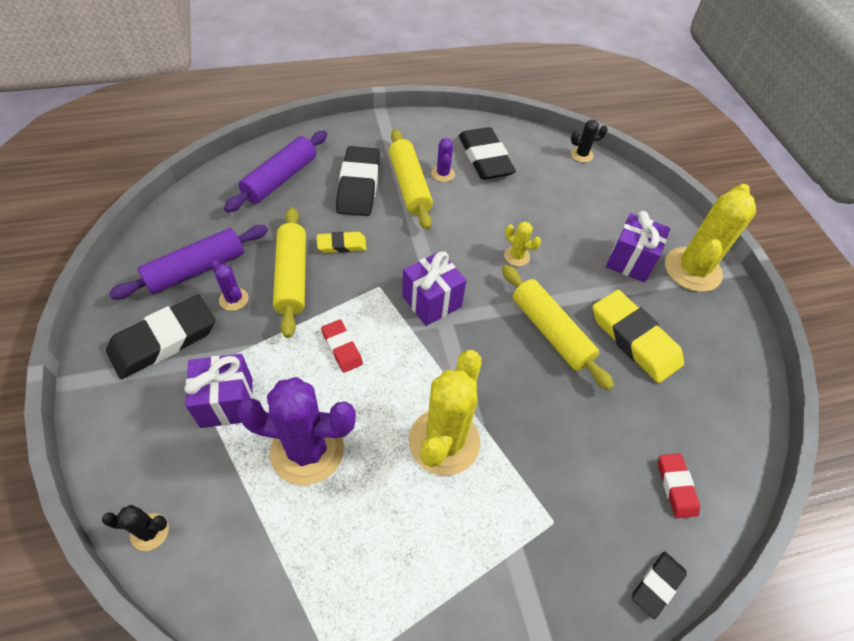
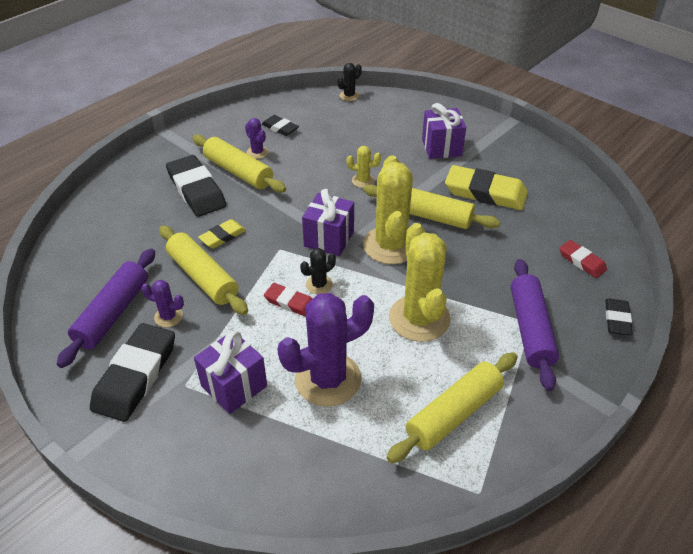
camera: 30 degrees left, 10 degrees down
(150, 532) = (258, 502): black cactus -> black cactus (319, 285)
(280, 179) = (123, 215): purple rolling pin -> purple rolling pin (530, 329)
(388, 570) = (453, 413): none -> yellow rolling pin
(485, 158) = (280, 128): black eraser -> black eraser, size x0.53
(692, 269) = (485, 134): yellow cactus -> yellow cactus (390, 245)

